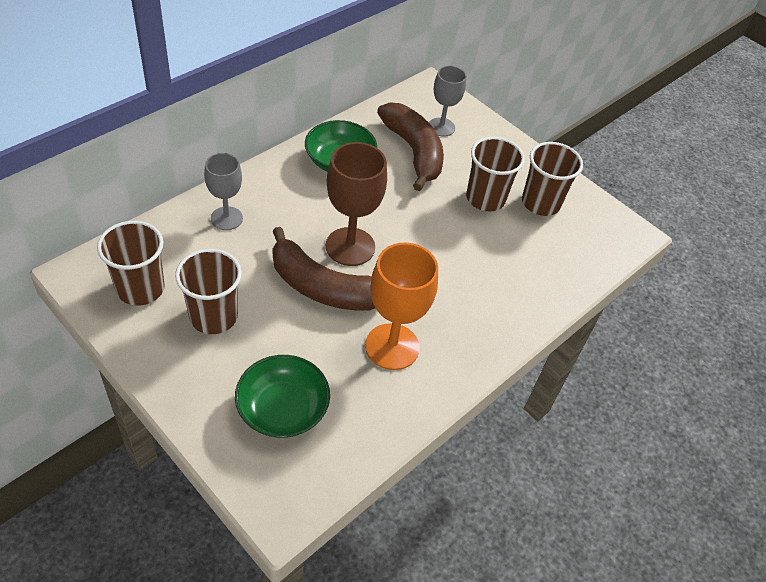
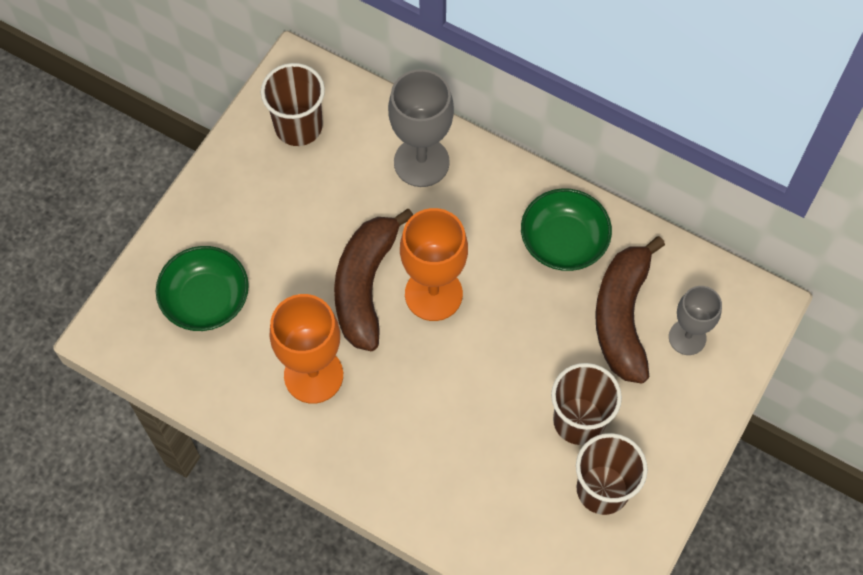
camera: 80 degrees right, 15 degrees up
(213, 316) = (289, 201): brown cup -> none
(226, 218) = (421, 162): grey goblet -> grey goblet, size x1.56
(350, 247) = (433, 294): brown goblet -> orange goblet
(413, 152) = (622, 317): brown banana -> brown banana turned 135 degrees clockwise

